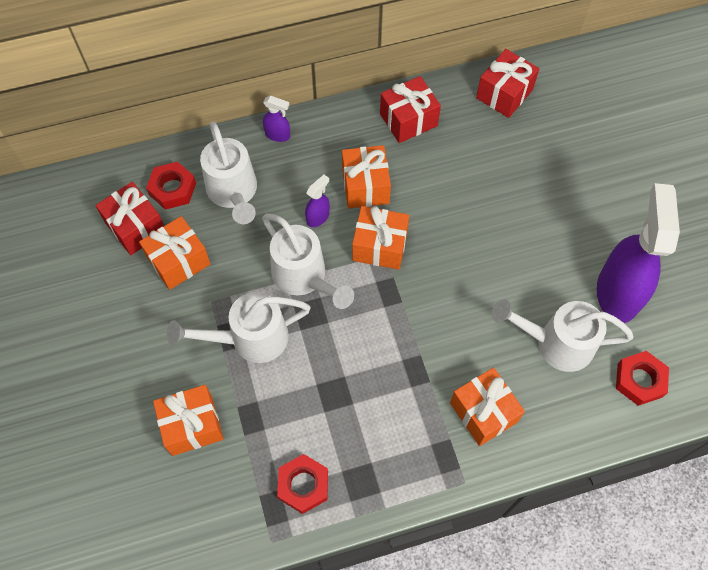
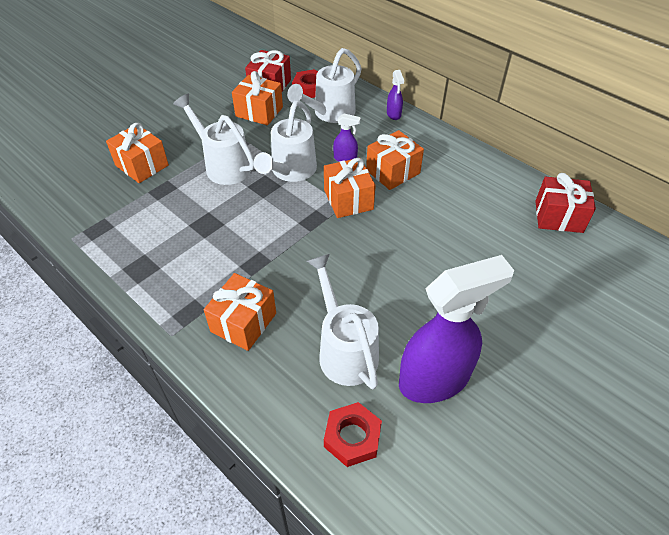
camera: 60 degrees right, 15 degrees down
(303, 485) = (123, 237): red nut -> none
(408, 120) = (473, 171): red gift -> none

